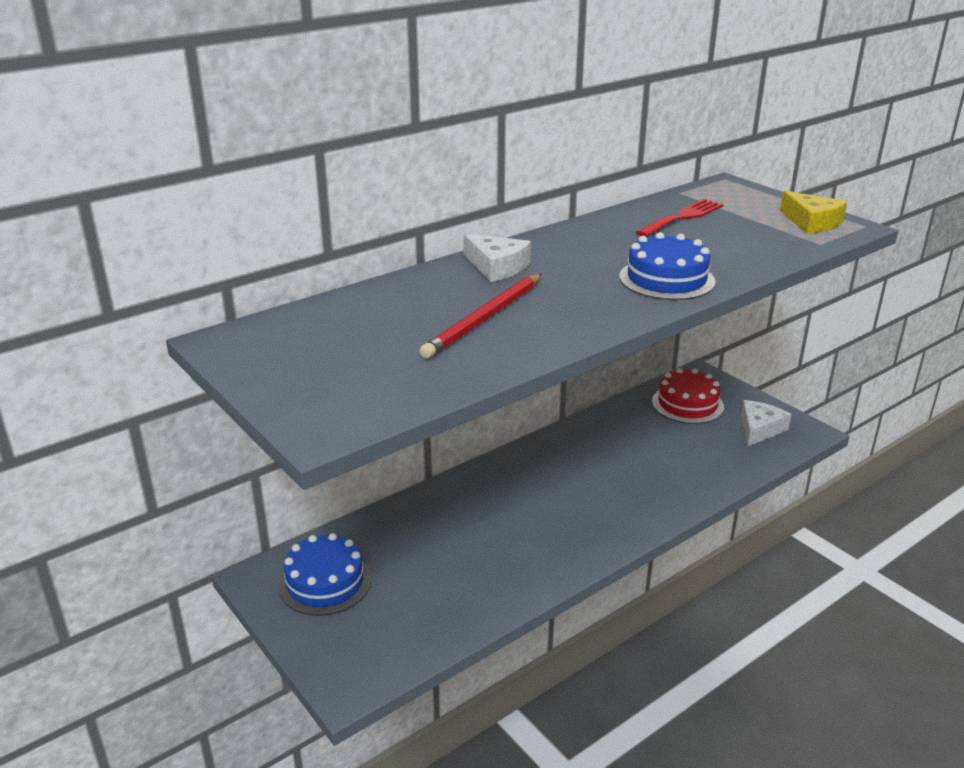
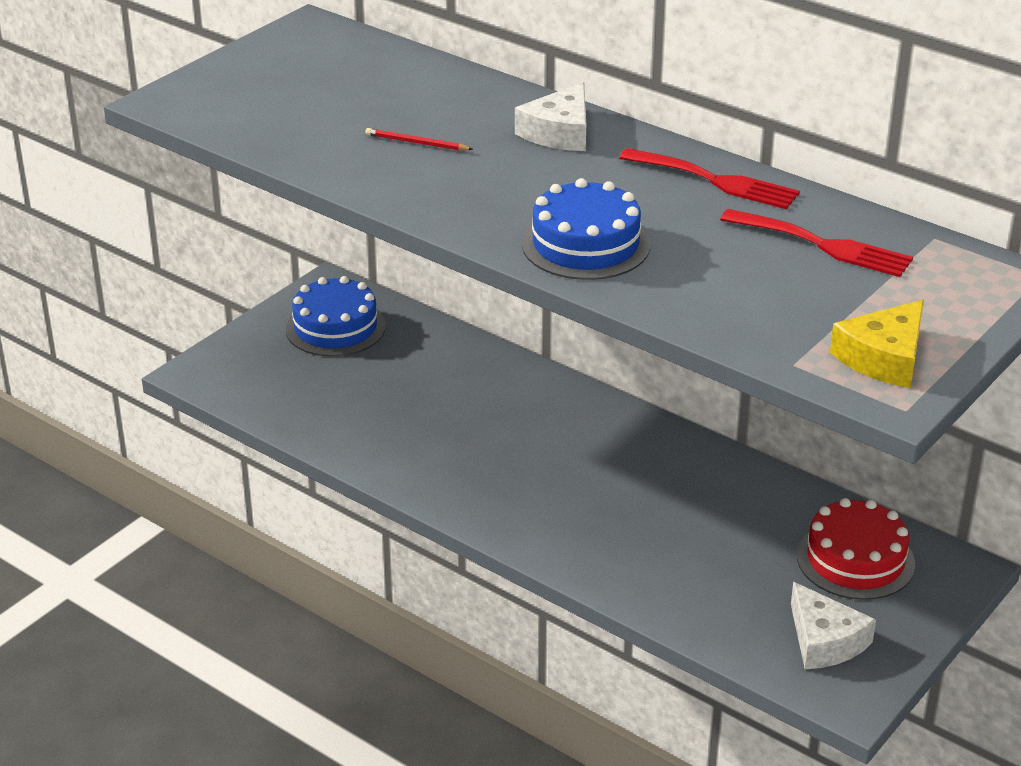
camera: 75 degrees right, 5 degrees up
(484, 318) = (416, 143): red pencil -> red pencil, size x0.47
(591, 232) = (716, 181): none -> red fork
(759, 429) = (824, 640): white cheese -> white cheese turned 45 degrees clockwise

